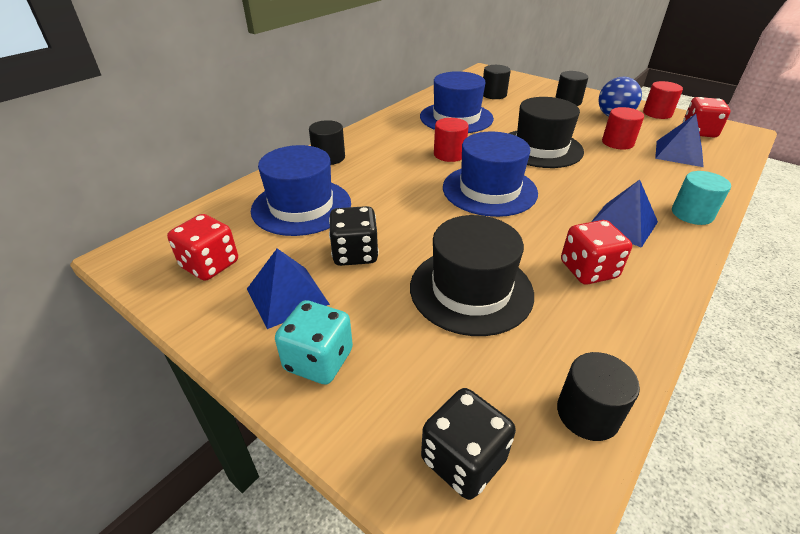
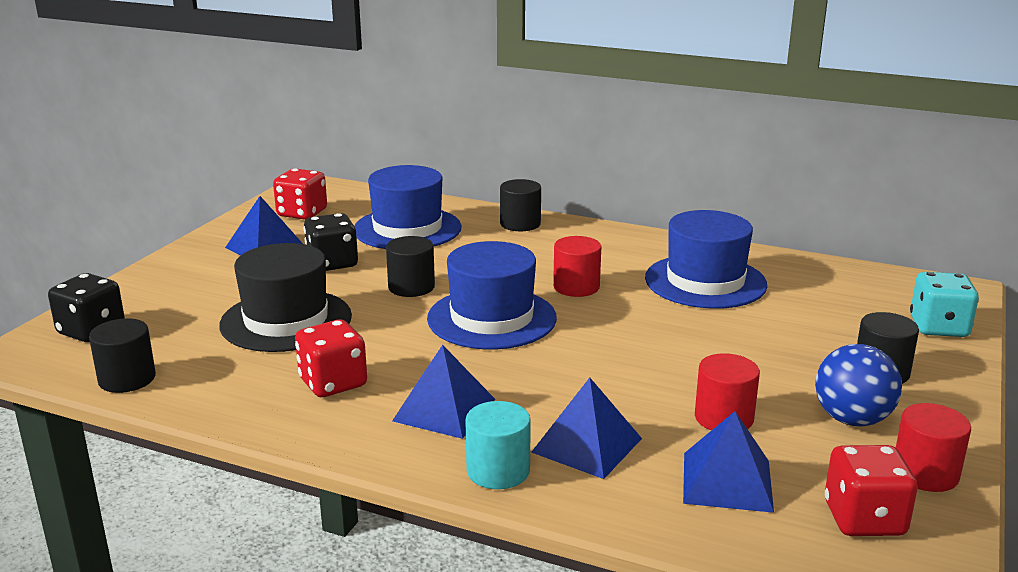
camera: 75 degrees right, 15 degrees down
(318, 360) = (191, 270): turquoise dice -> turquoise dice (938, 327)
(494, 94) = (837, 303): black cylinder -> black cylinder (411, 287)
(540, 148) = (646, 349): black hat -> none
(654, 182) = (586, 445): none -> blue pyramid

